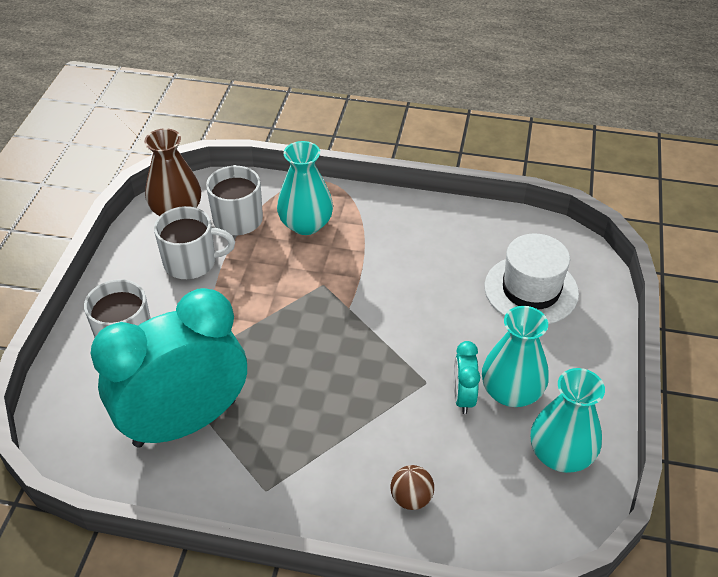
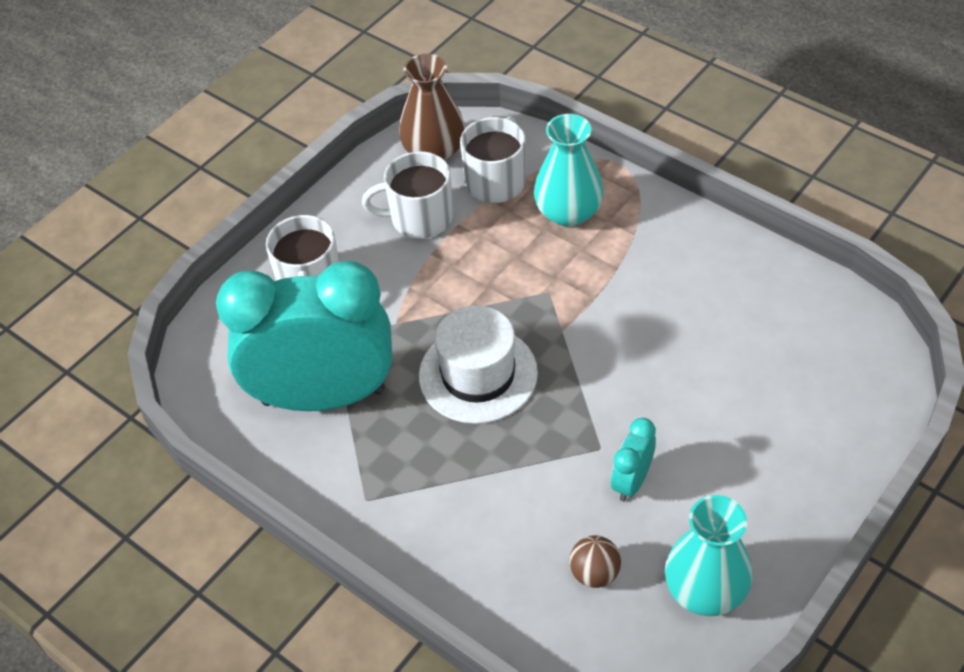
camera: 30 degrees right, 5 degrees up
(191, 262) = (419, 218): white mug -> white mug turned 150 degrees clockwise
(411, 498) = (510, 569): brown ball -> brown ball (594, 573)
(511, 392) = (691, 496): turquoise vase -> none
(531, 290) = (791, 383): white hat -> white hat (478, 374)

